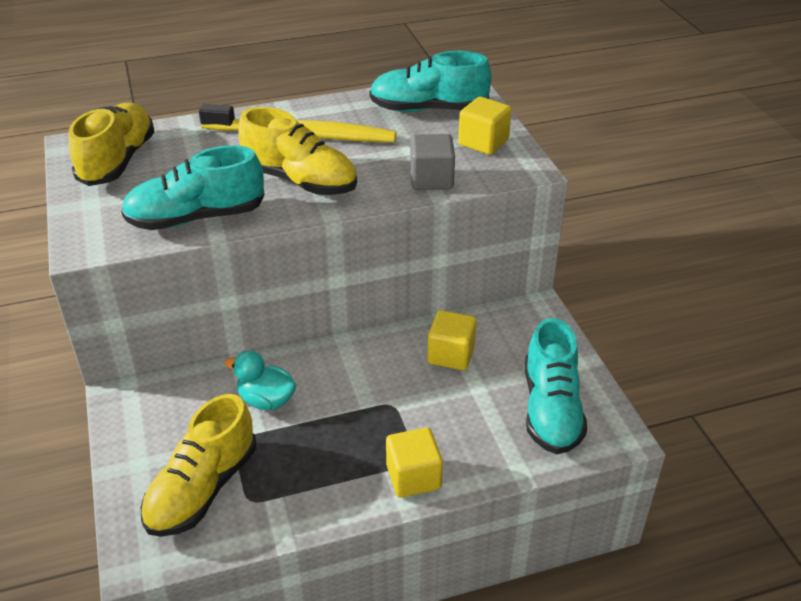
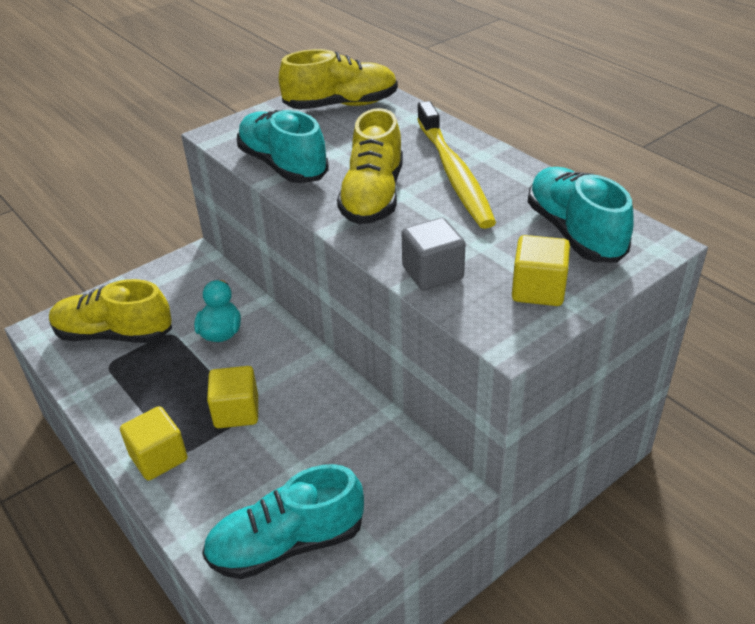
camera: 70 degrees right, 0 degrees up
(451, 355) = (334, 436): yellow cube -> yellow cube (236, 412)

